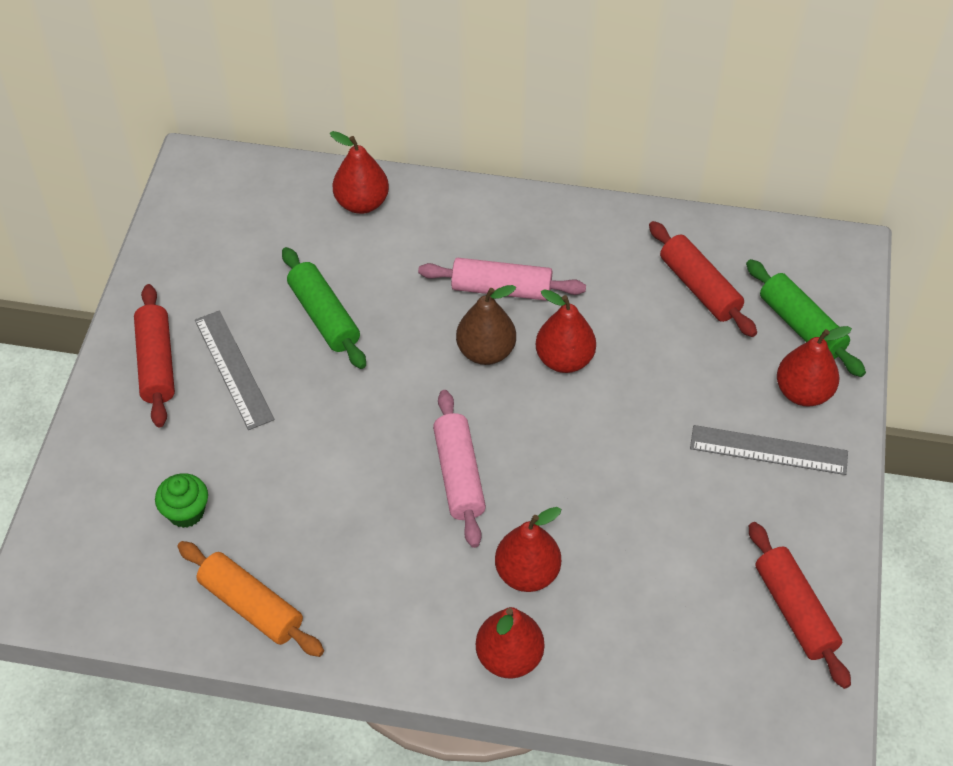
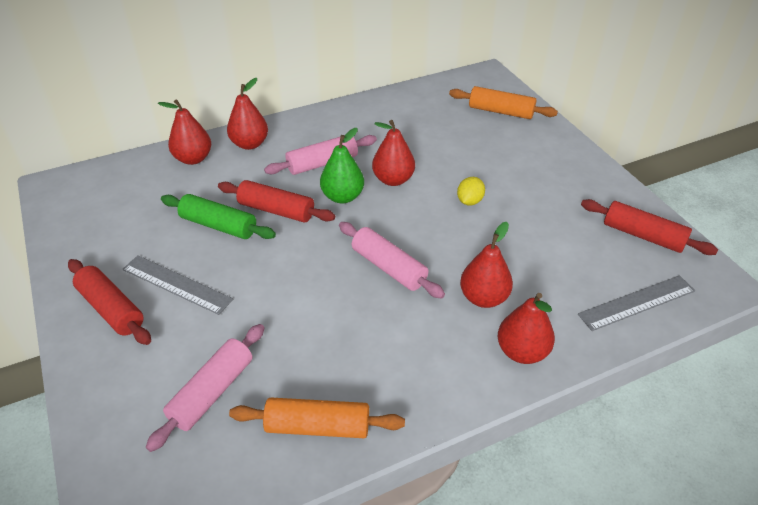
camera: 35 degrees left, 10 degrees down
(186, 512) = (212, 392): green cupcake -> pink rolling pin
(486, 351) = (342, 197): brown pear -> green pear
(628, 441) = (469, 201): none -> yellow lemon
(699, 288) = (432, 117): red rolling pin -> red rolling pin (276, 210)
(768, 450) = (545, 170): grey ruler -> grey ruler (637, 303)
(801, 326) = (501, 111): green rolling pin -> orange rolling pin
(803, 392) = (533, 137): red pear -> red pear (250, 144)

